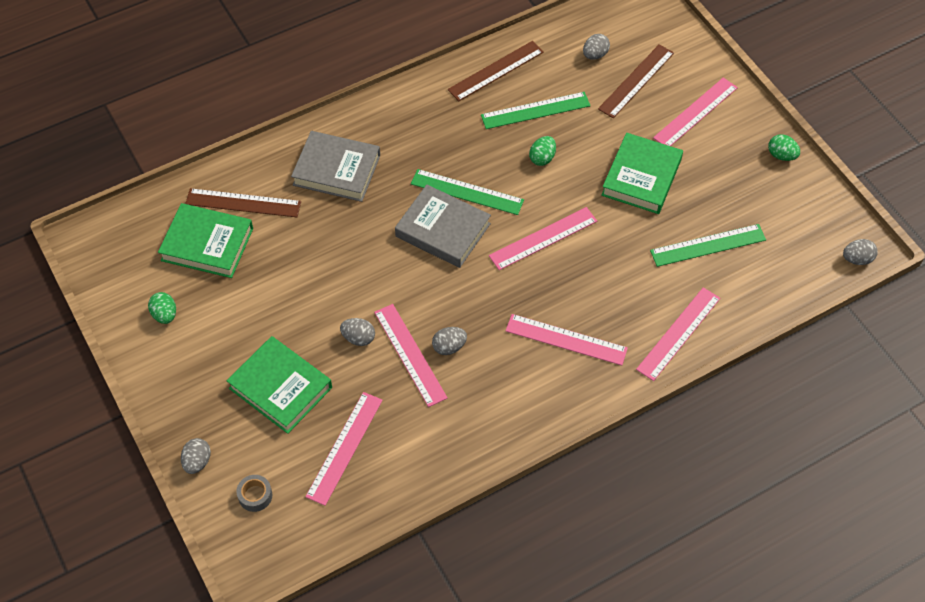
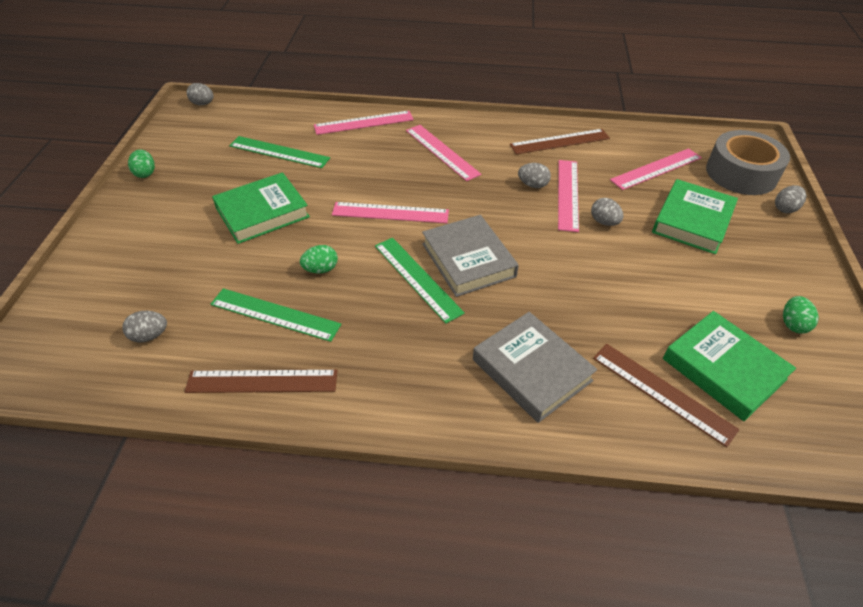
camera: 145 degrees left, 10 degrees down
(255, 495) = (741, 173): grey tape -> grey tape, size x2.43
(280, 388) = (692, 221): green book -> green book turned 45 degrees clockwise
(636, 81) = (153, 287): brown ruler -> brown ruler (559, 141)
(695, 113) = (151, 233): pink ruler -> none

